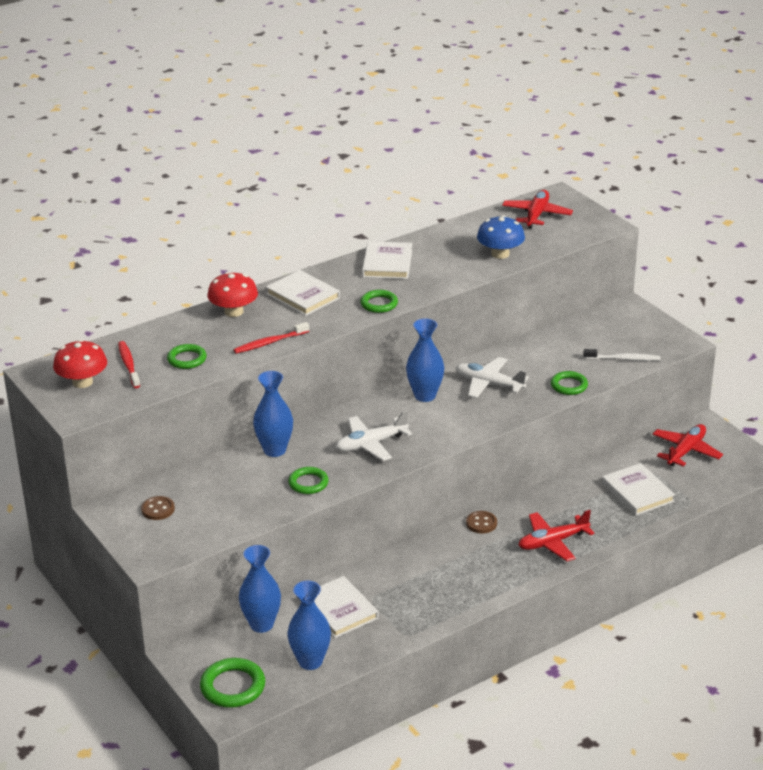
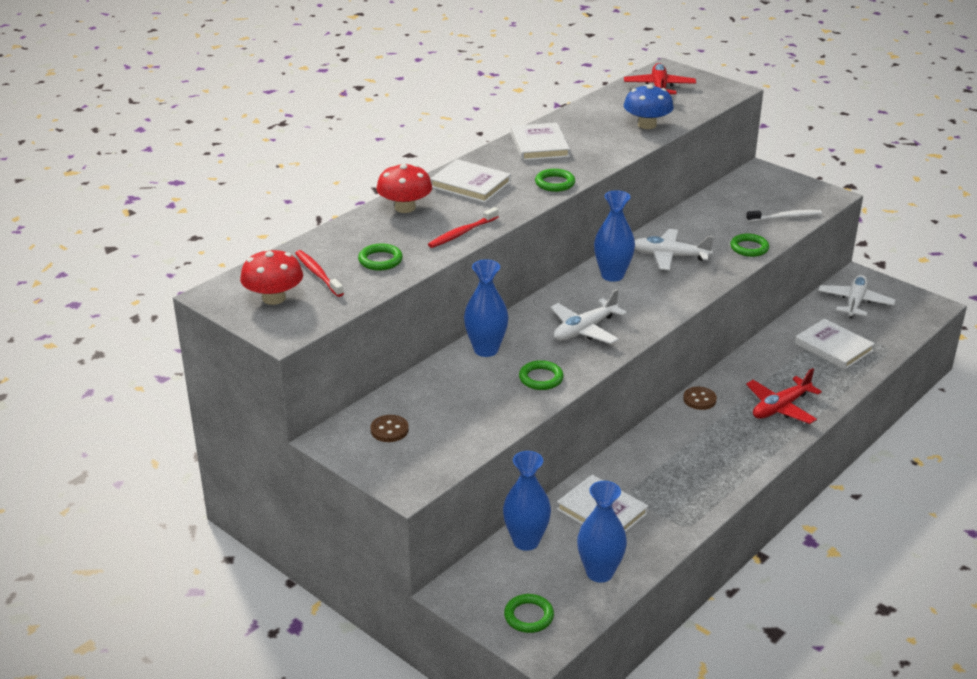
camera: 15 degrees left, 0 degrees up
(233, 687) = (528, 616): green ring -> green ring, size x0.66
(686, 451) = (855, 302): red plane -> white plane

